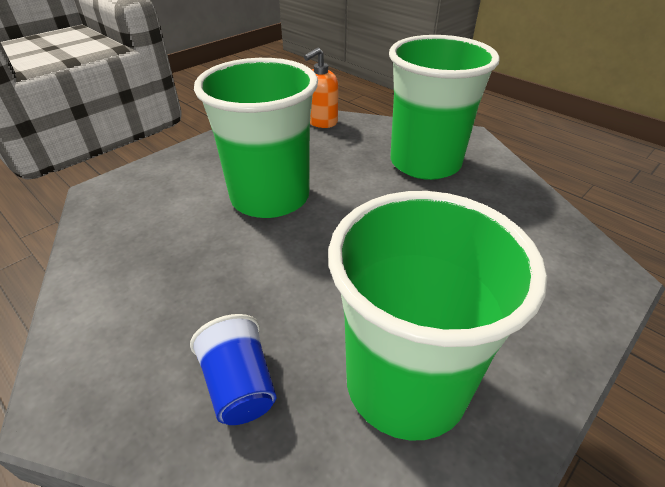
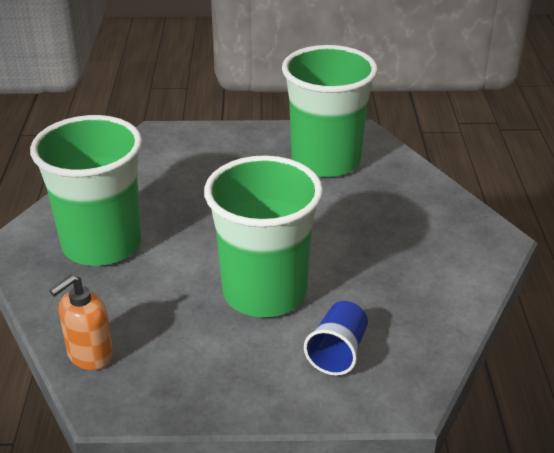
camera: 135 degrees left, 5 degrees down
(240, 385) = (402, 200): blue cup -> blue cup (337, 352)
(321, 122) = (90, 355): orange soap dispenser -> orange soap dispenser turned 135 degrees clockwise

